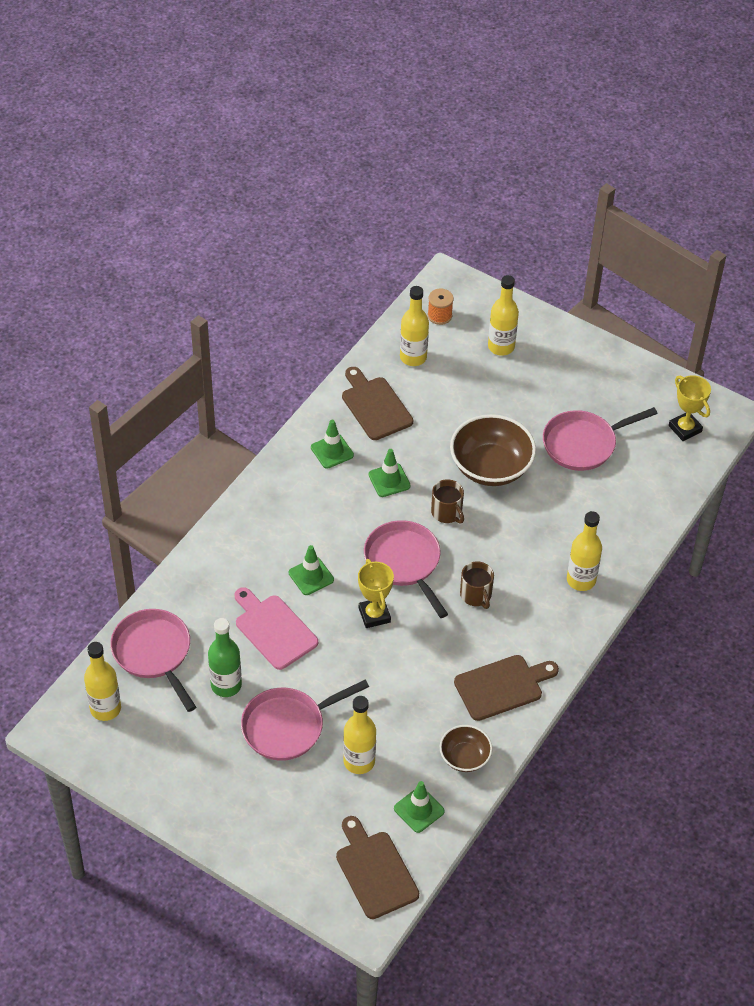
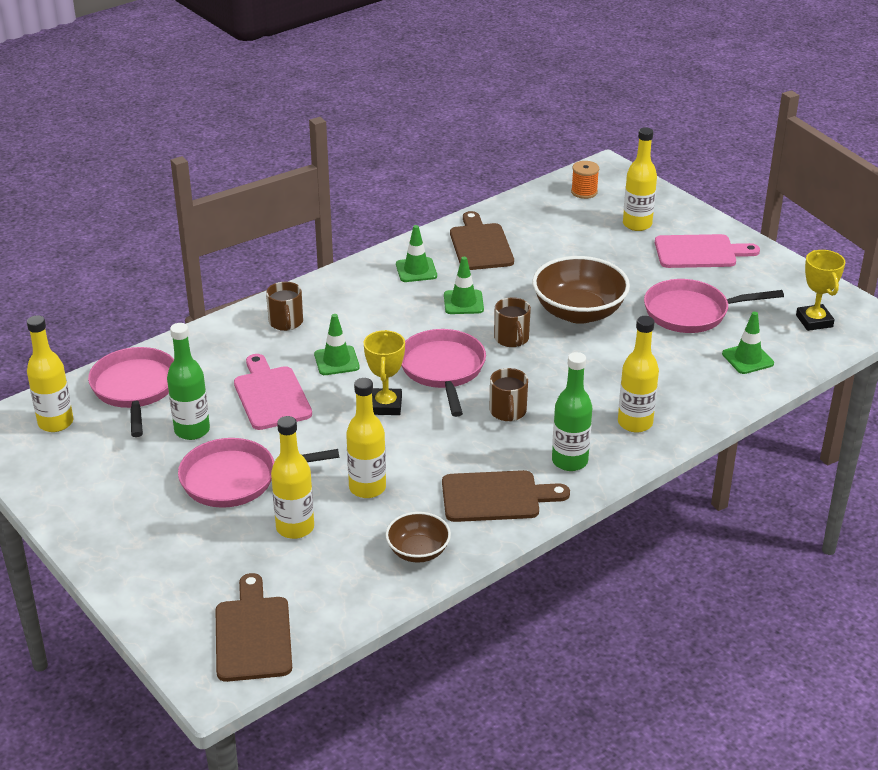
camera: 20 degrees right, 15 degrees down
(246, 543) = (286, 322): none -> brown mug
(413, 357) = (540, 217): yellow bottle -> yellow bottle (367, 488)
(419, 810) = (337, 588): green traffic cone -> green traffic cone (747, 359)
(545, 634) = (569, 461): none -> green bottle
(566, 369) = (700, 252): none -> pink cutting board

